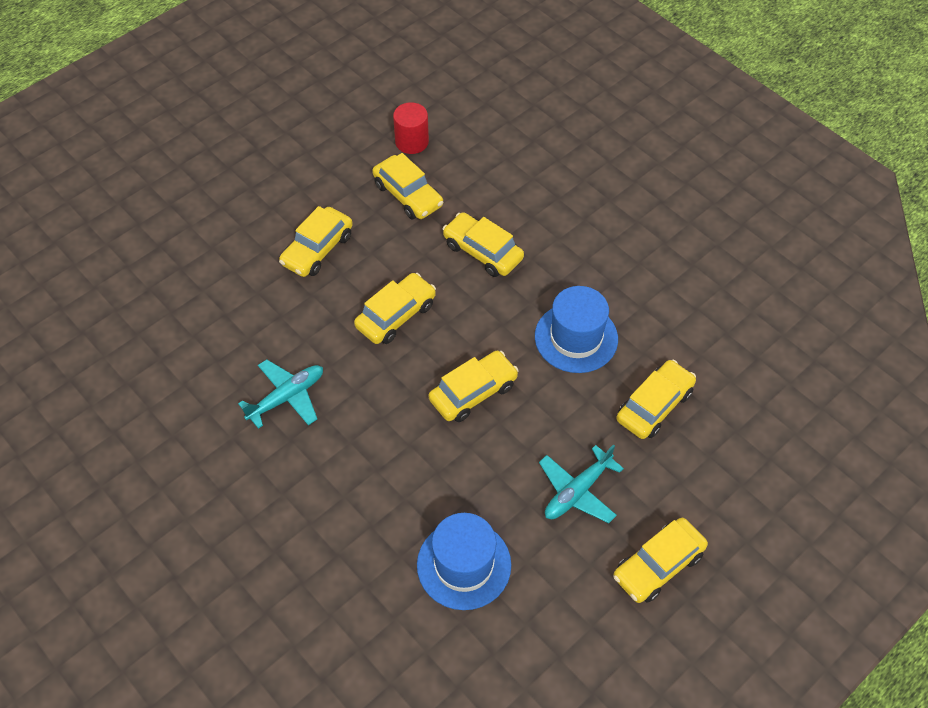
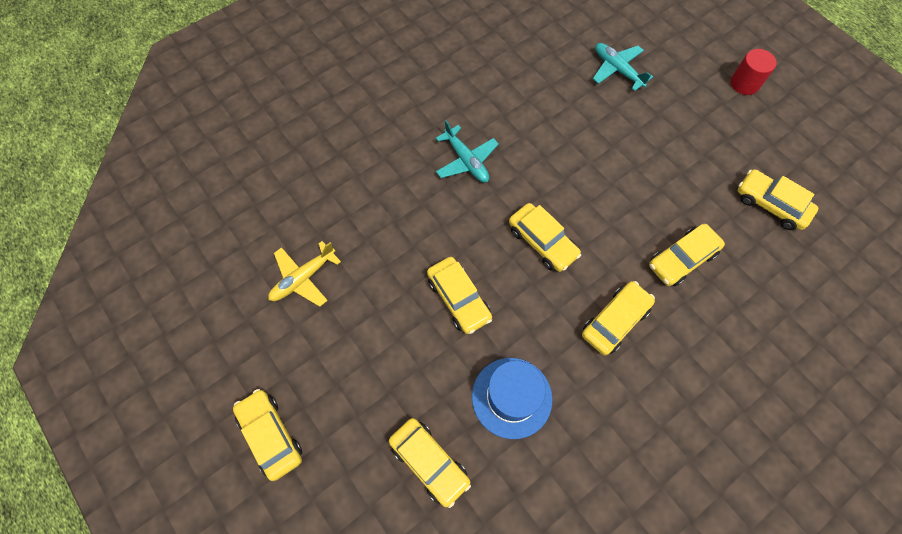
camera: 95 degrees right, 10 degrees up
(317, 249) = (614, 184): yellow car -> yellow car (770, 205)
(412, 142) = (751, 266): red cylinder -> red cylinder (744, 84)
(464, 565) = (303, 278): blue hat -> yellow plane
(577, 491) = (351, 375): turquoise plane -> turquoise plane (617, 69)

